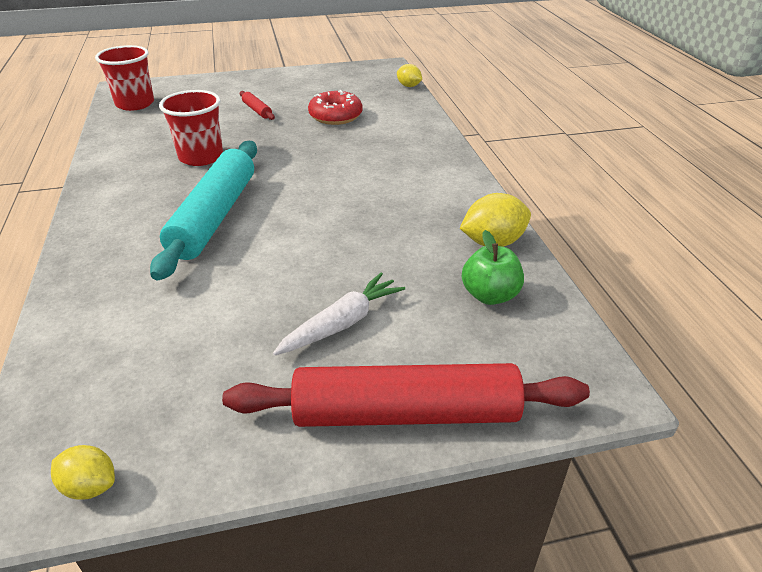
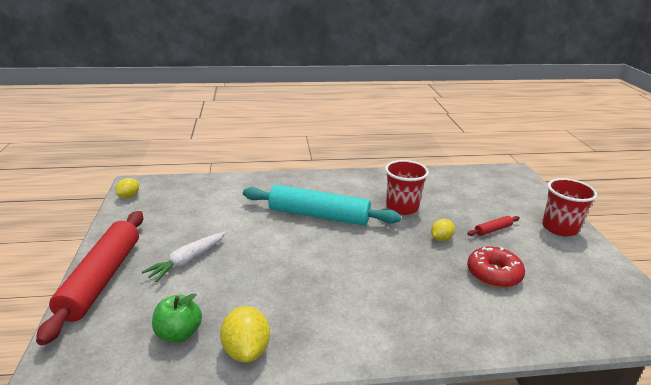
camera: 95 degrees right, 10 degrees down
(135, 104) = (486, 178): red cup -> red cup (559, 228)
(342, 323) = (187, 261): white carrot -> white carrot turned 75 degrees clockwise
(409, 86) = (607, 339): yellow lemon -> yellow lemon (441, 239)

